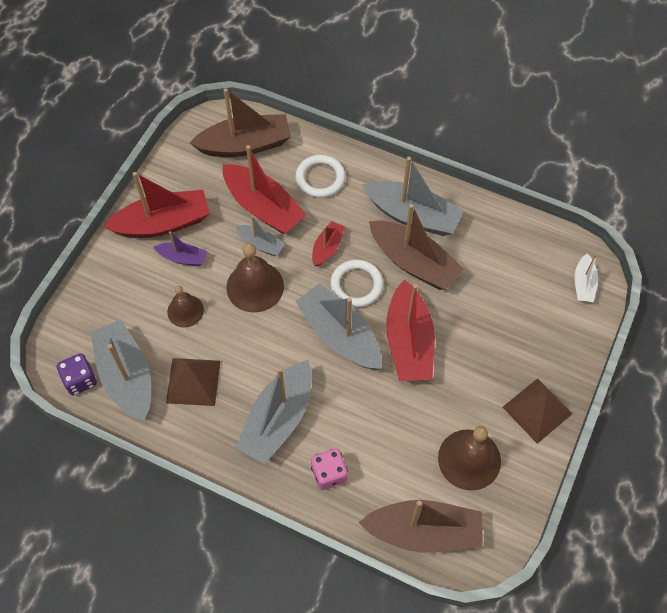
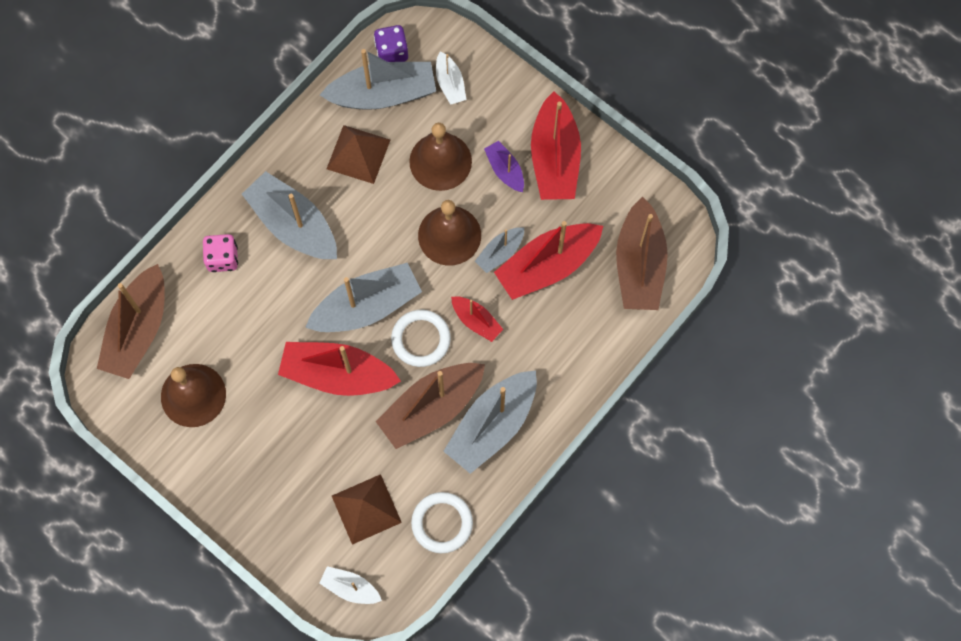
camera: 105 degrees right, 10 degrees up
(105, 322) = (450, 83): none -> white boat
(183, 258) = (505, 170): purple boat -> purple boat turned 120 degrees clockwise
(185, 311) = (440, 161): brown bell -> brown bell, size x1.60
(320, 178) = (570, 336): white ring -> white ring (442, 523)
(537, 410) = (221, 481): brown pyramid -> brown pyramid (366, 509)

